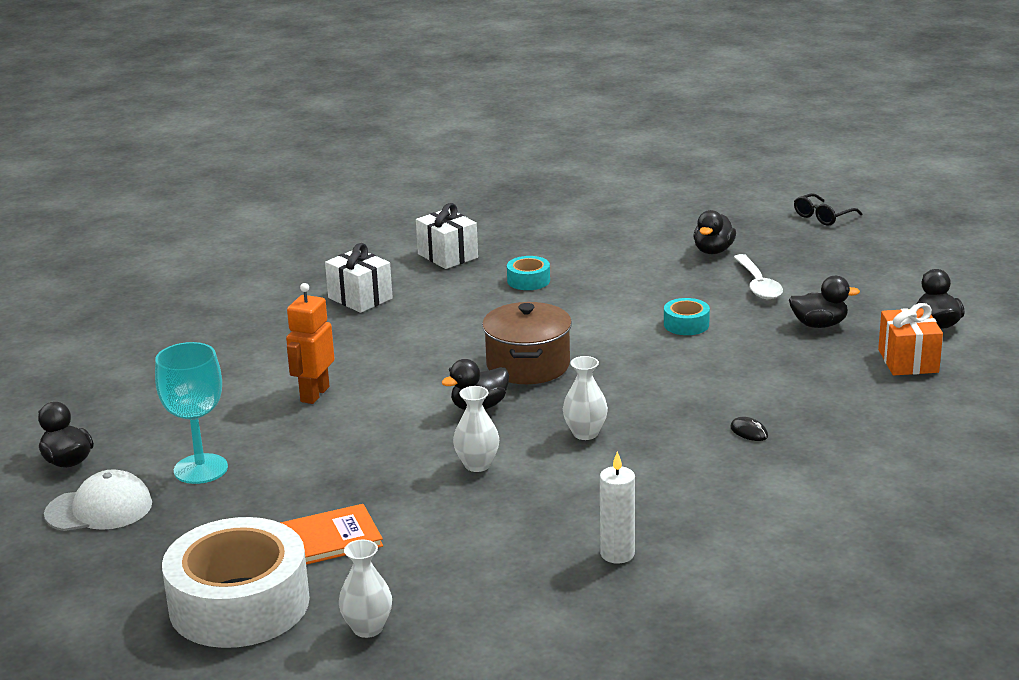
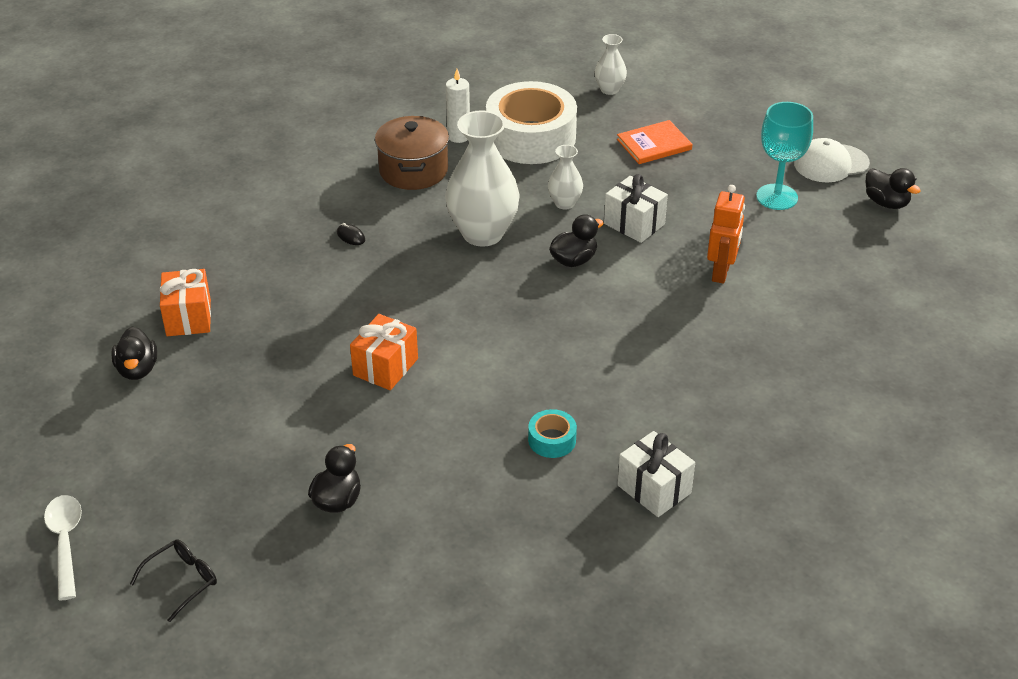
camera: 175 degrees right, 15 degrees up
(239, 604) = (694, 102): white tape -> white tape (531, 137)
(360, 298) = (730, 407): white gift -> white gift (634, 224)
(528, 365) = (537, 309): brown pot -> brown pot (413, 170)
(585, 433) = (482, 233): white vase -> white vase, size x2.02
(686, 324) = (385, 367): turquoise tape -> orange gift
(758, 285) = (299, 433): white spoon -> white spoon (65, 542)
(819, 325) = (253, 367): black duck -> none

